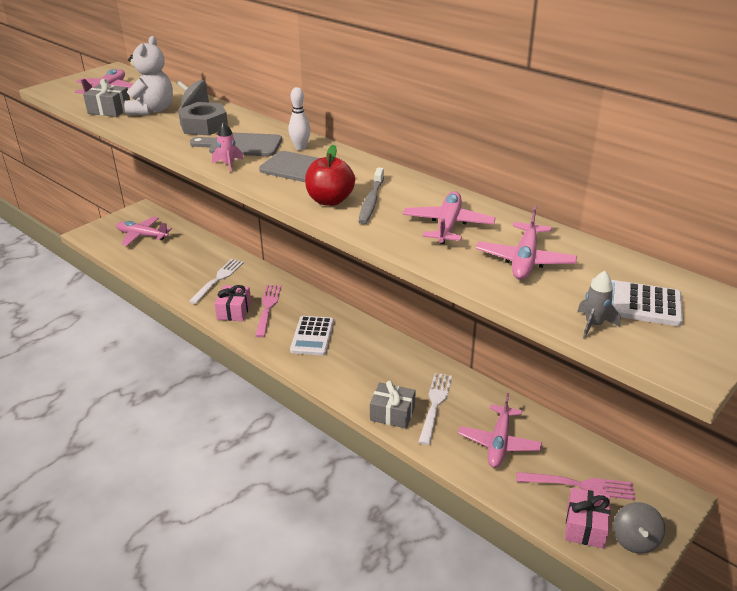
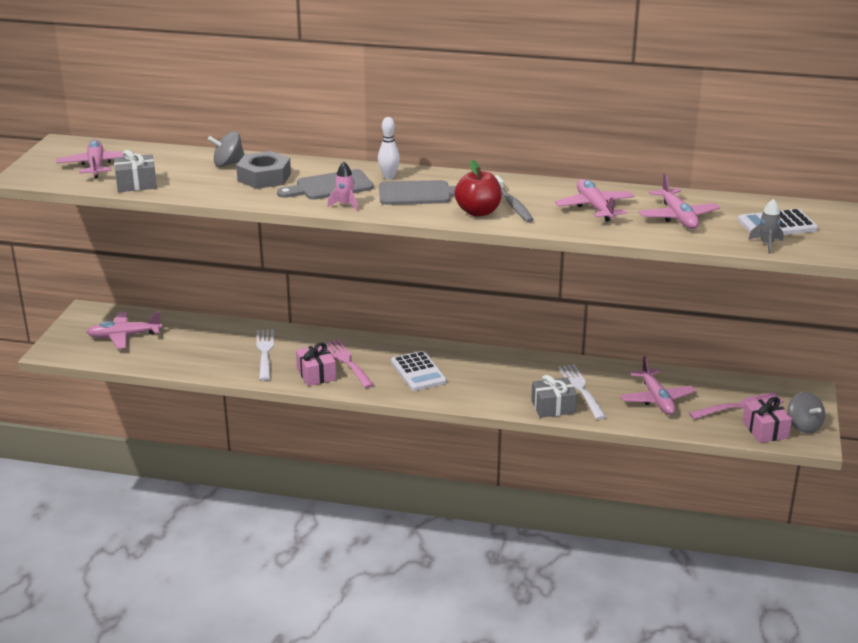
camera: 30 degrees left, 5 degrees down
(152, 110) = (184, 174): white teddy bear -> none

